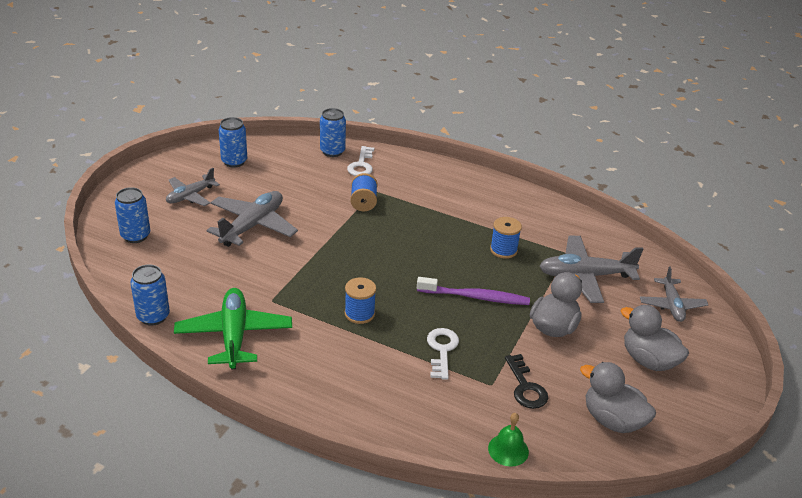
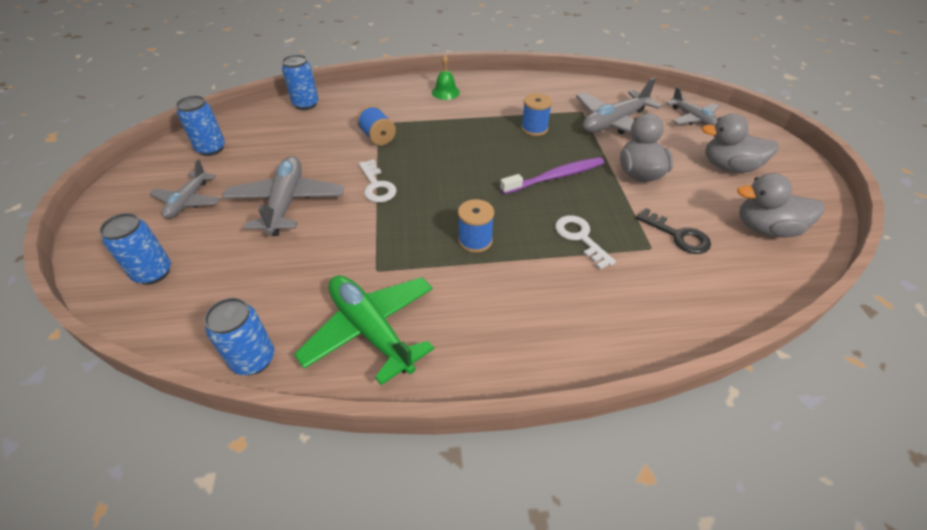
camera: 30 degrees left, 10 degrees up
(361, 165) = (344, 106): white key -> white key (376, 186)
(508, 450) = (731, 302): green bell -> green bell (445, 92)

